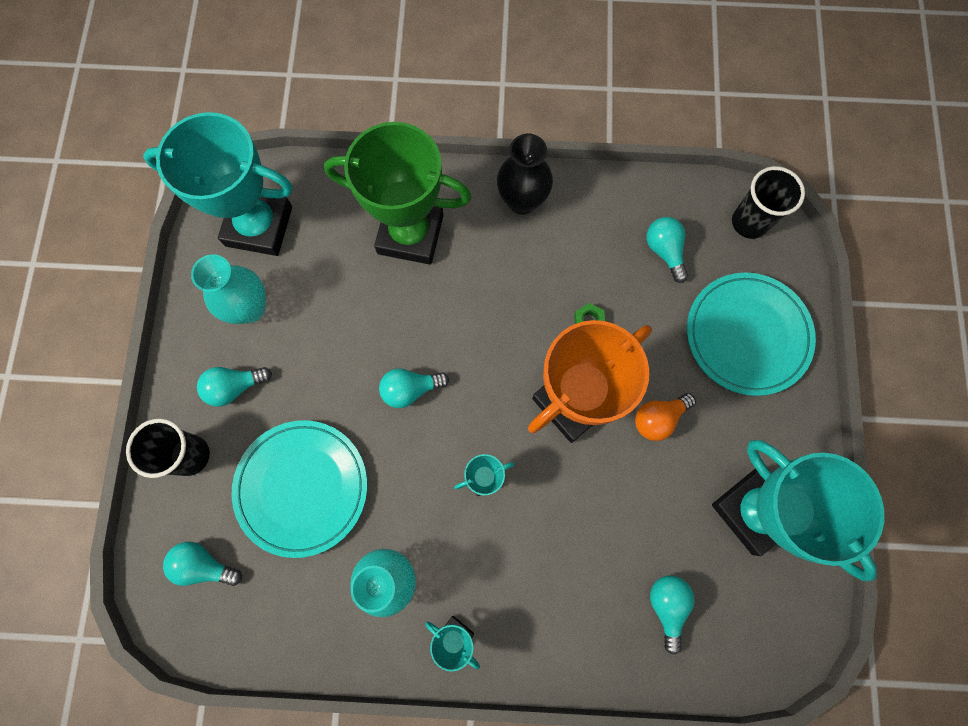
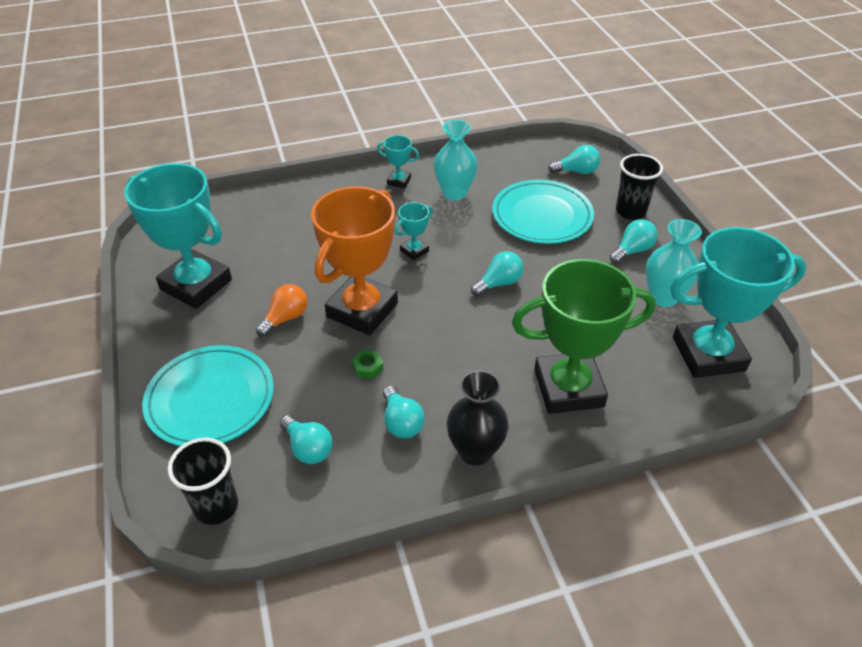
camera: 160 degrees right, 30 degrees down
(667, 606) = (257, 224): turquoise light bulb -> turquoise light bulb (401, 422)

